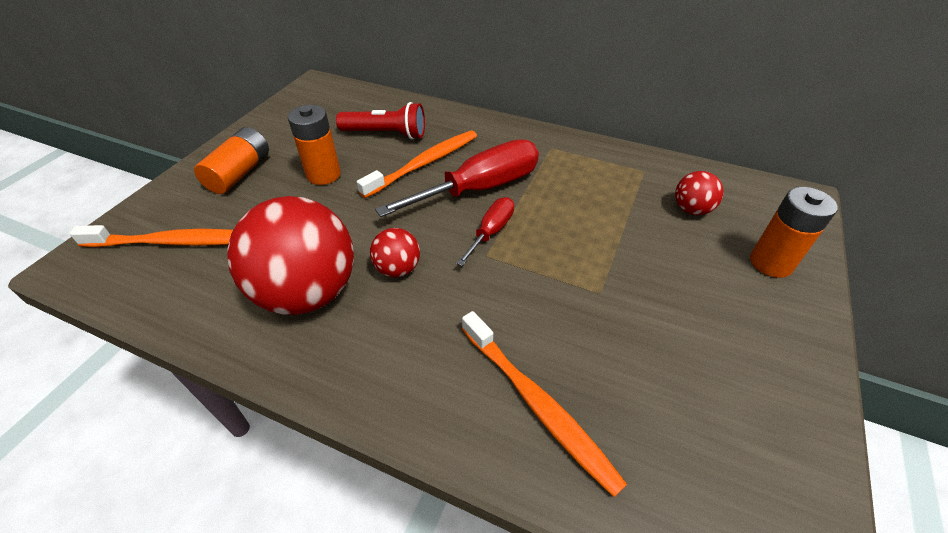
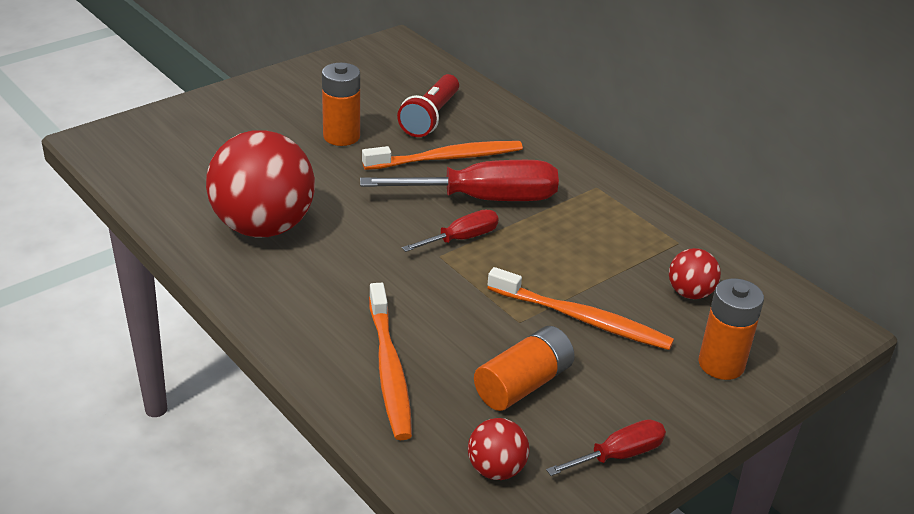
camera: 25 degrees right, 10 degrees down
(174, 242) = (179, 150): orange toothbrush -> orange toothbrush (582, 319)
(239, 173) = (266, 110): orange battery -> orange battery (523, 384)
(386, 134) = (430, 117): red flashlight -> red flashlight turned 75 degrees clockwise
(398, 269) = (351, 237): red ball -> red ball (496, 469)
(796, 397) = (618, 455): none -> red screwdriver

